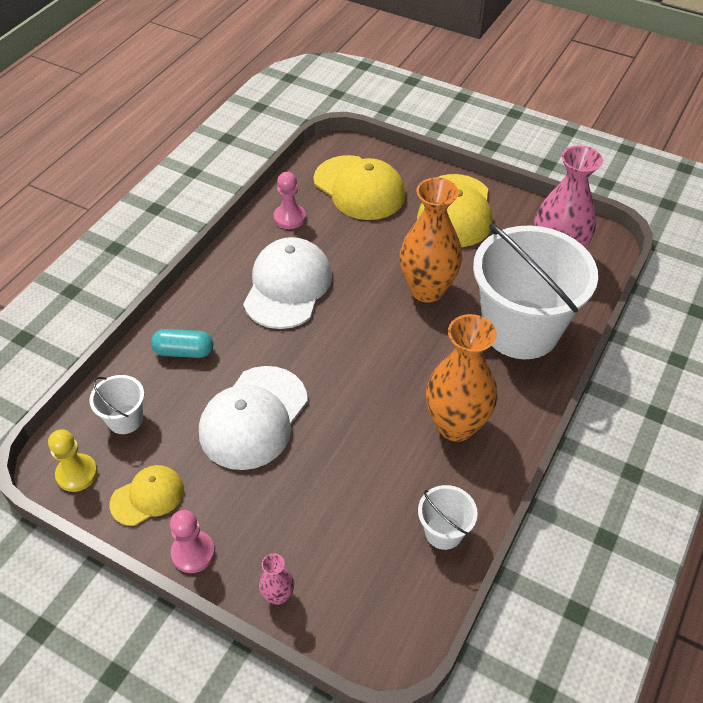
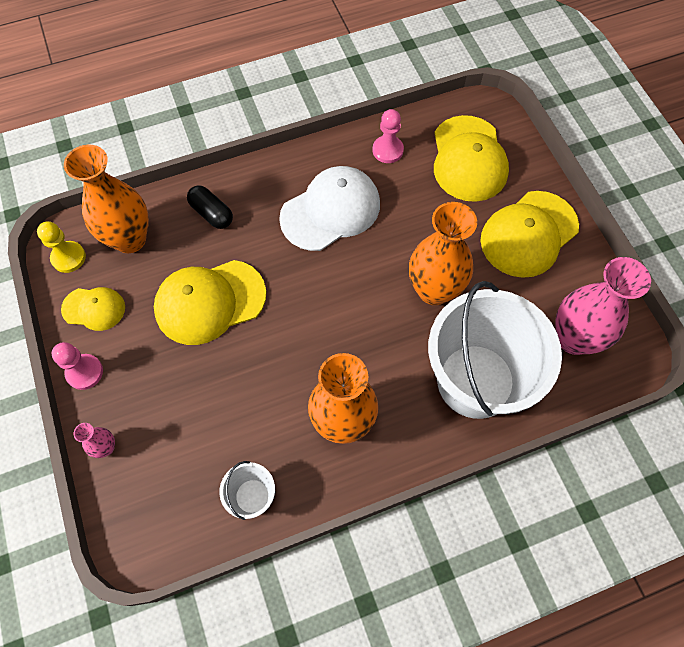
camera: 40 degrees right, 15 degrees up
(125, 419) = (130, 239): white bucket -> orange vase
(184, 351) = (211, 213): turquoise capsule -> black capsule
(253, 417) = (209, 302): white cap -> yellow cap

